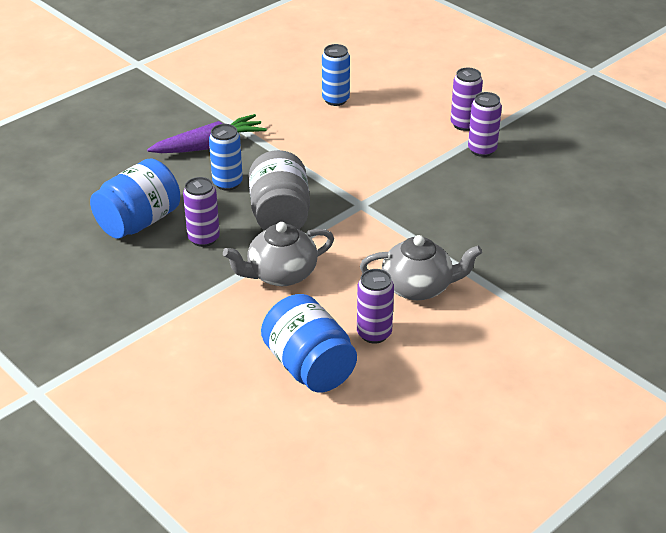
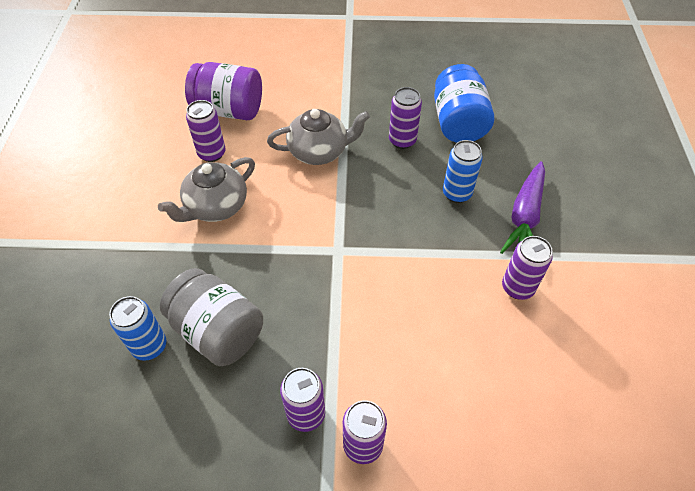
camera: 135 degrees right, 15 degrees up
(279, 123) = (517, 288): none -> purple can
(280, 216) = (381, 194): grey jar -> grey jar (218, 331)
(281, 274) = (319, 151): grey teapot -> grey teapot turned 60 degrees clockwise
(309, 367) = (229, 110): blue jar -> purple jar
(335, 100) = (522, 368): blue can -> blue can (149, 346)

